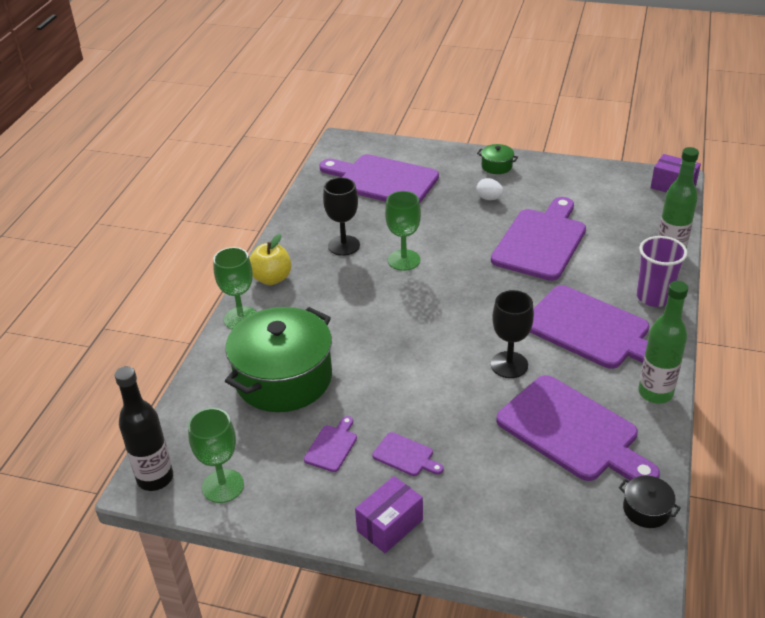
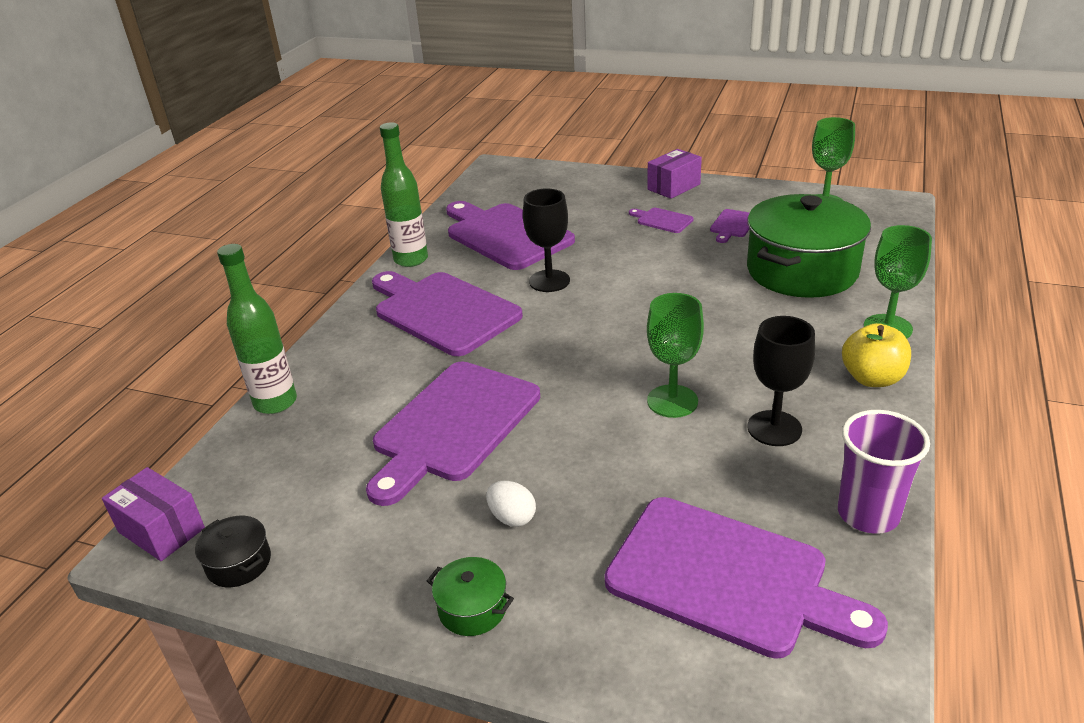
camera: 175 degrees left, 5 degrees down
(155, 478) = (891, 206): black bottle -> none
(646, 510) = (469, 196): black pot -> black pot (239, 563)
(653, 297) = (345, 344): purple cup -> purple cup (868, 514)

